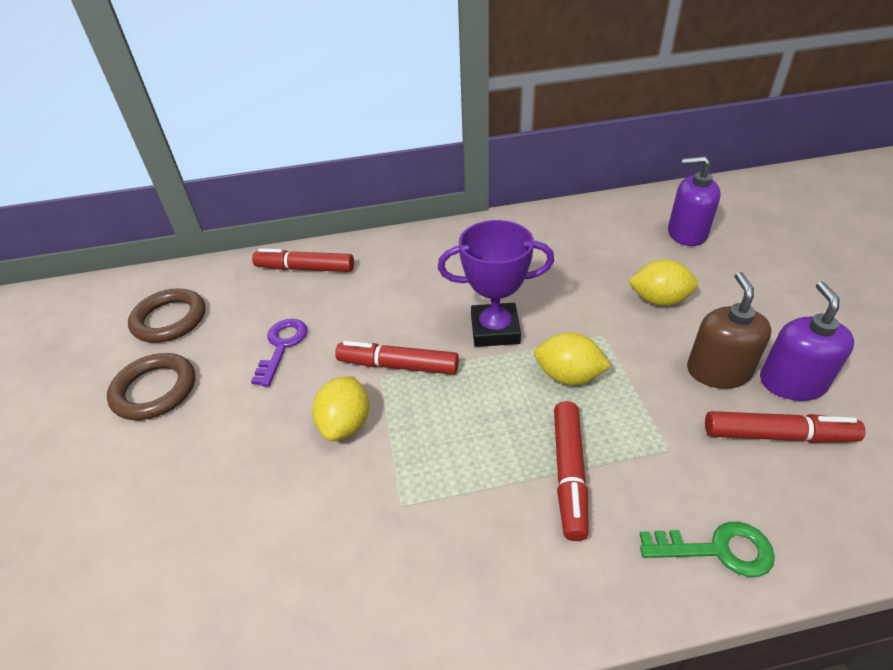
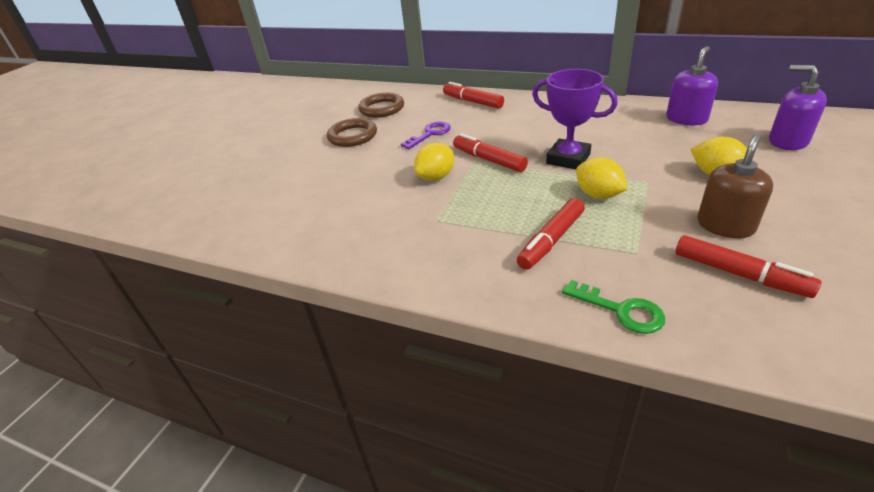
camera: 35 degrees right, 5 degrees down
(791, 382) = (789, 251): purple soap dispenser -> purple soap dispenser (686, 119)

